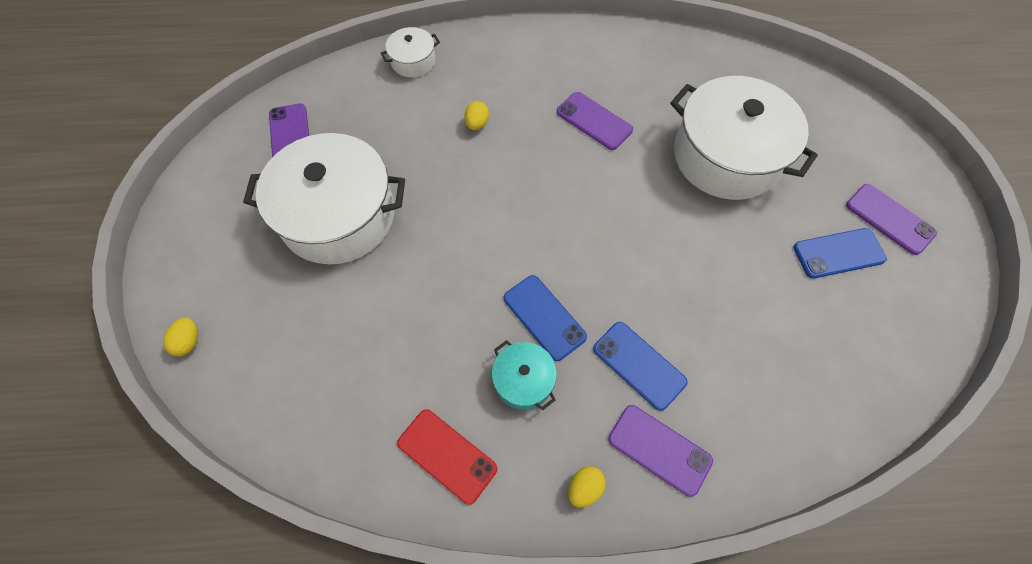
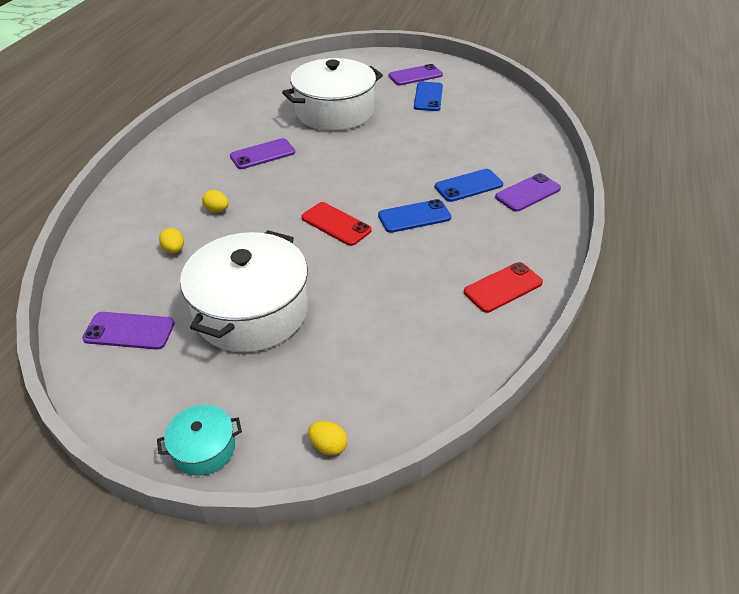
camera: 70 degrees left, 20 degrees down
(413, 61) = (113, 231): white pot -> none
(496, 239) = (336, 224): none -> red phone
(523, 380) = (459, 237): turquoise pot -> turquoise pot (204, 448)
(584, 488) = (544, 229): yellow egg -> yellow egg (174, 250)

